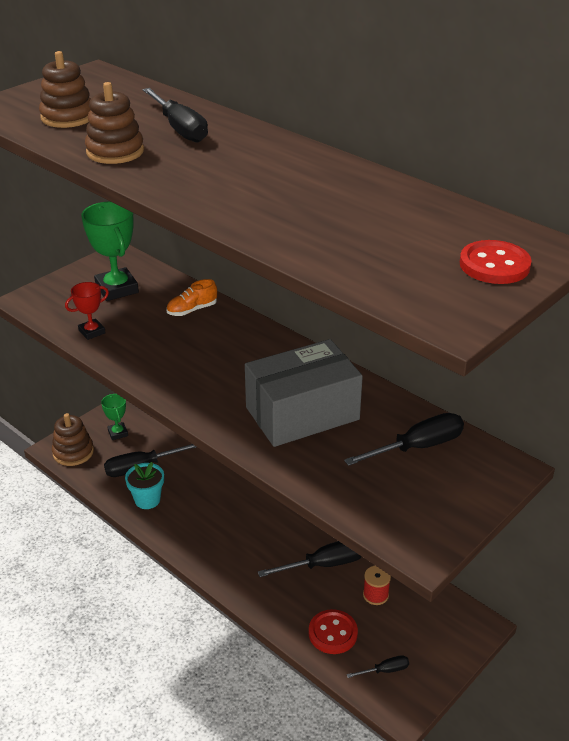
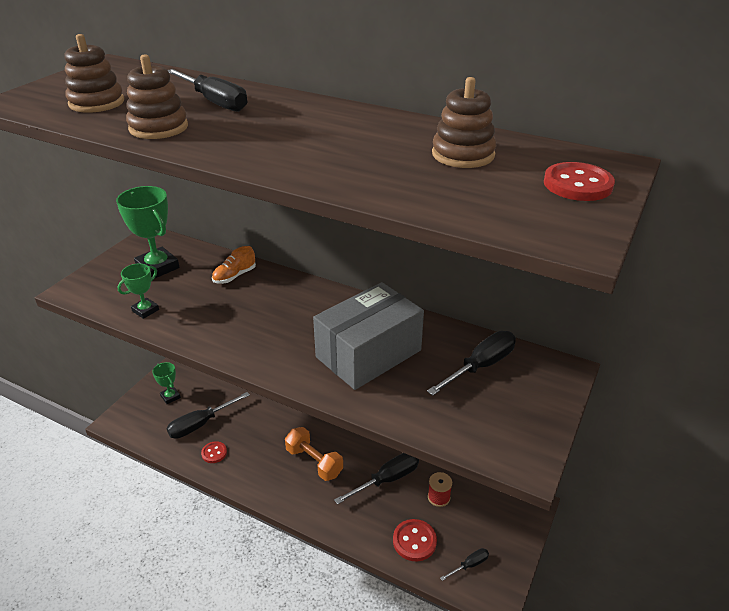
camera: 15 degrees left, 0 degrees up
(73, 452) = (133, 422): brown stacking toy -> brown stacking toy (463, 154)
(92, 332) = (145, 310): red trophy -> green trophy
(147, 500) = (214, 453): turquoise flower pot -> red button
(250, 530) = (314, 462): none -> orange dumbbell

